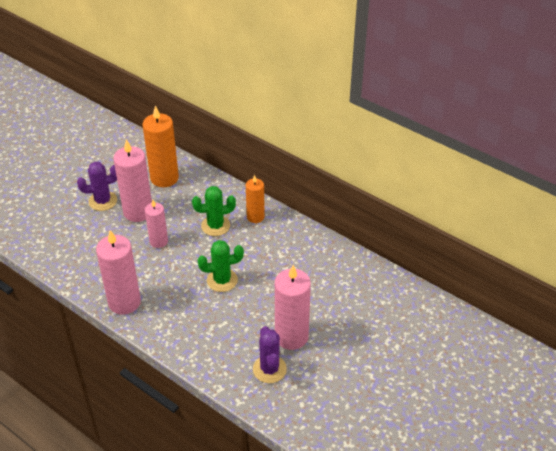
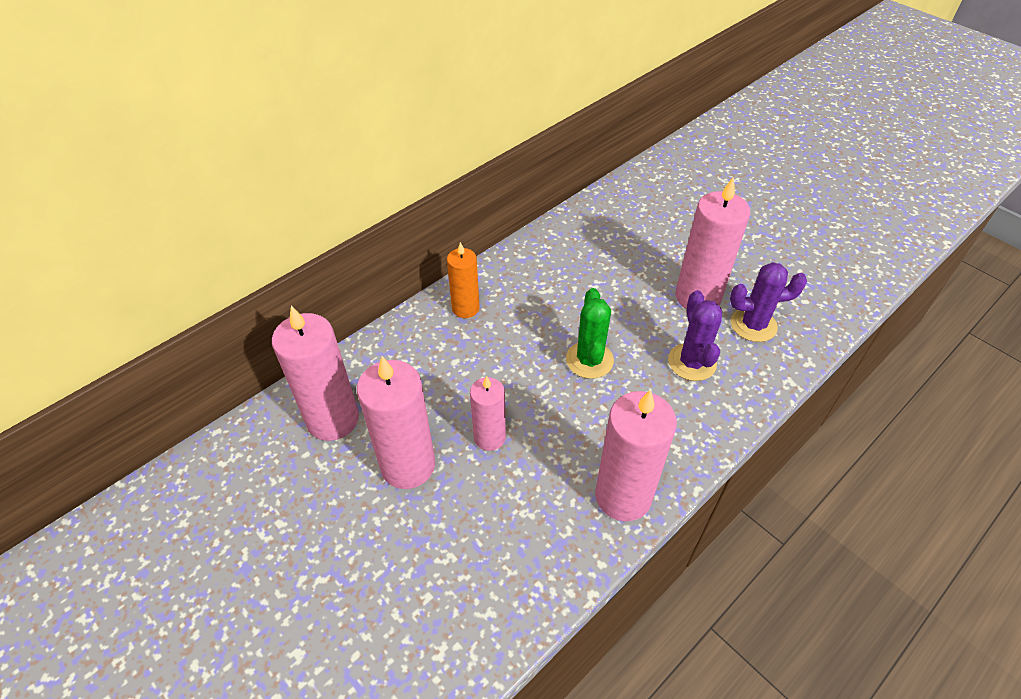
camera: 80 degrees left, 5 degrees up
(103, 201) = (360, 525): purple cactus -> purple cactus (692, 362)
(164, 178) = (333, 419): orange candle -> pink candle
(215, 226) = (472, 357): green cactus -> none

